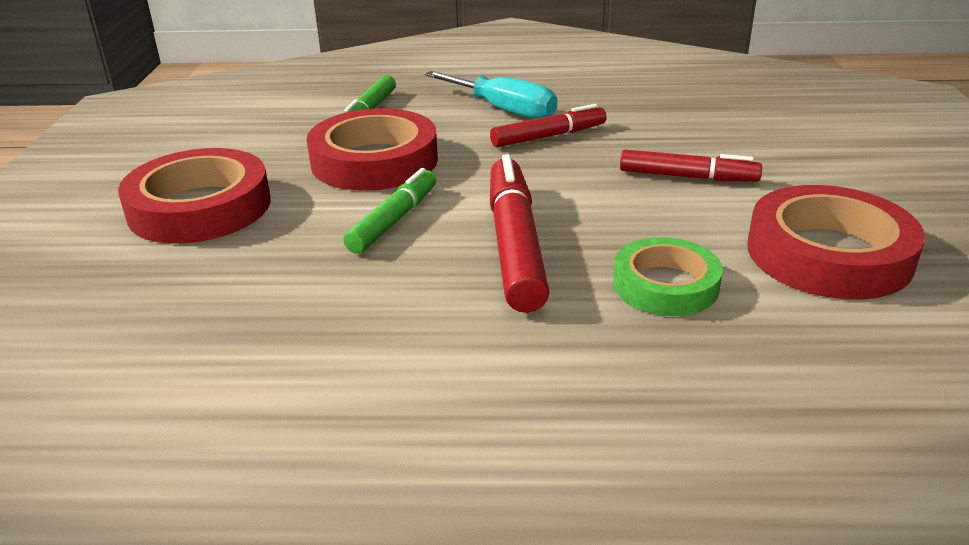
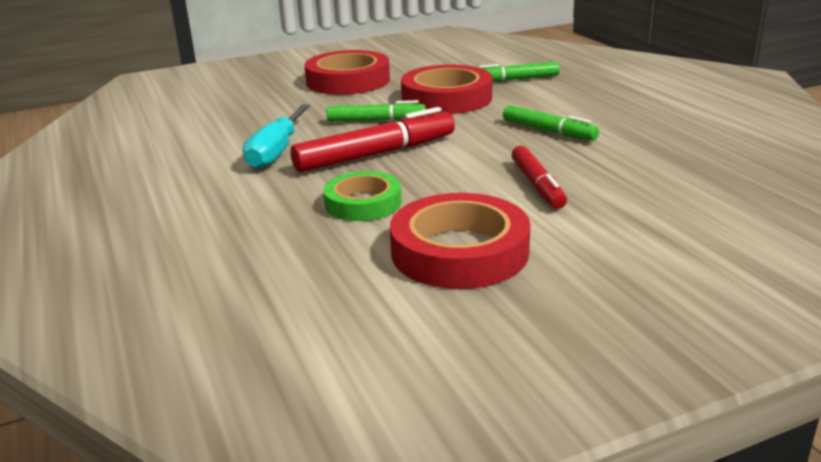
camera: 65 degrees right, 5 degrees down
(503, 110) = (575, 110): turquoise screwdriver -> turquoise screwdriver (276, 152)
(548, 136) = (548, 131): red marker -> green marker

